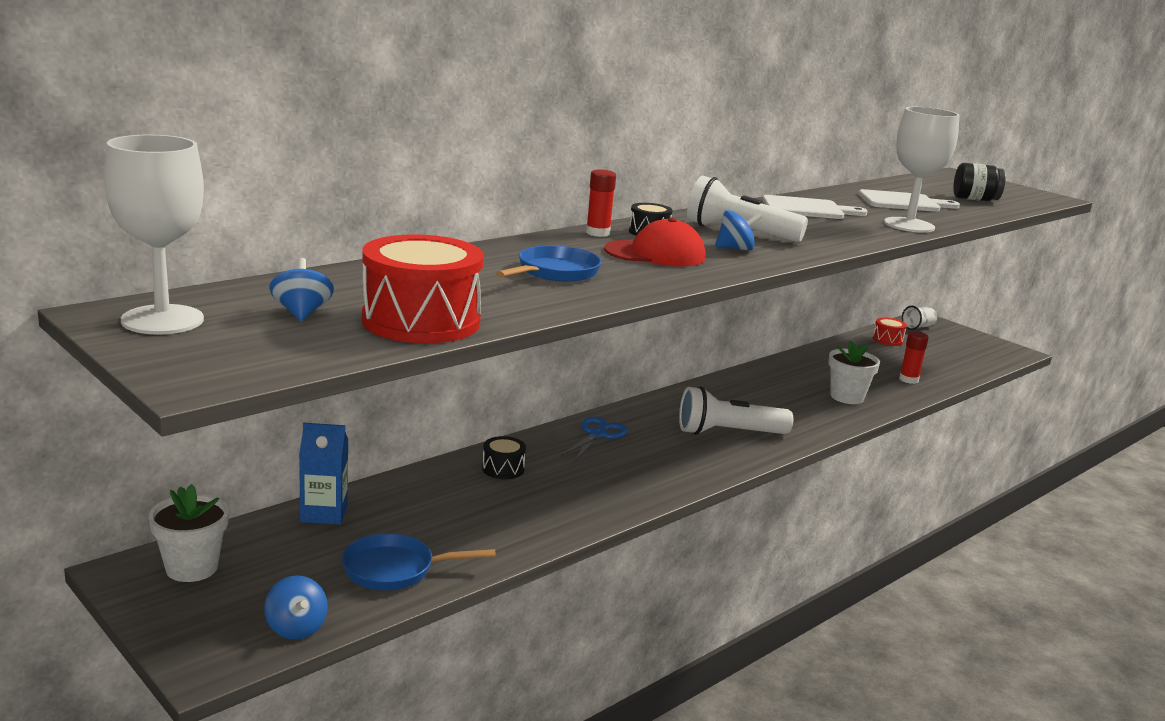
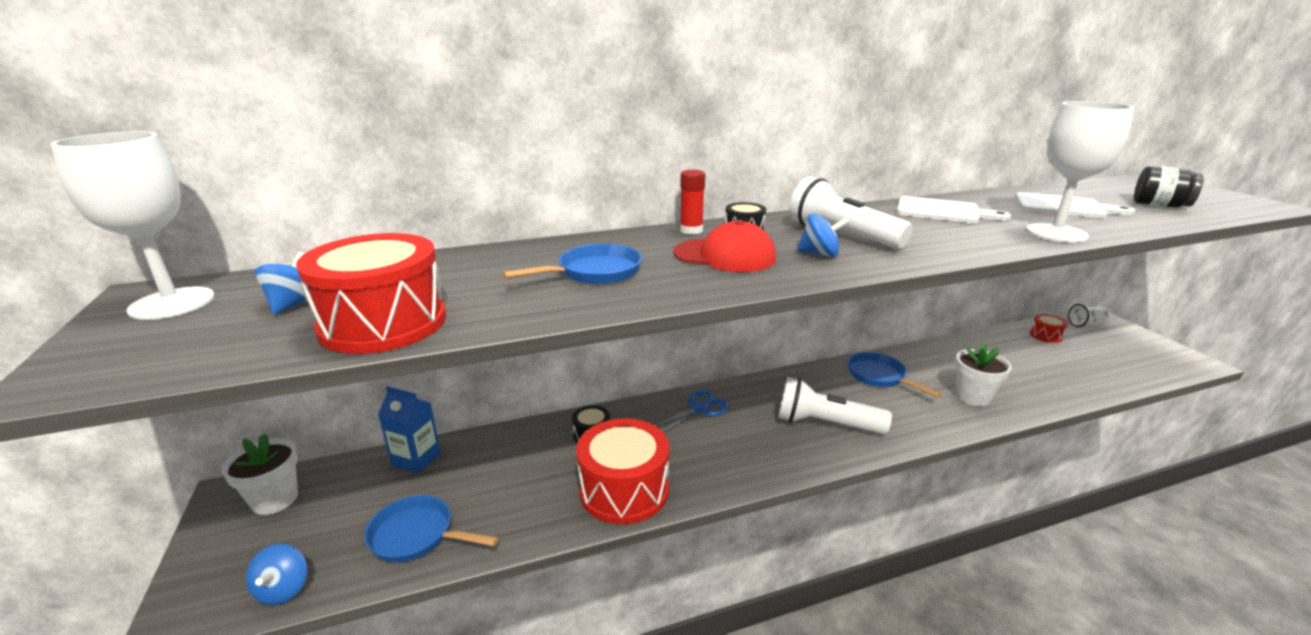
camera: 25 degrees right, 5 degrees up
(575, 507) = (624, 490): none -> red drum
(755, 389) = (879, 376): none -> blue pan
(908, 380) = (1053, 383): red glue stick -> none

